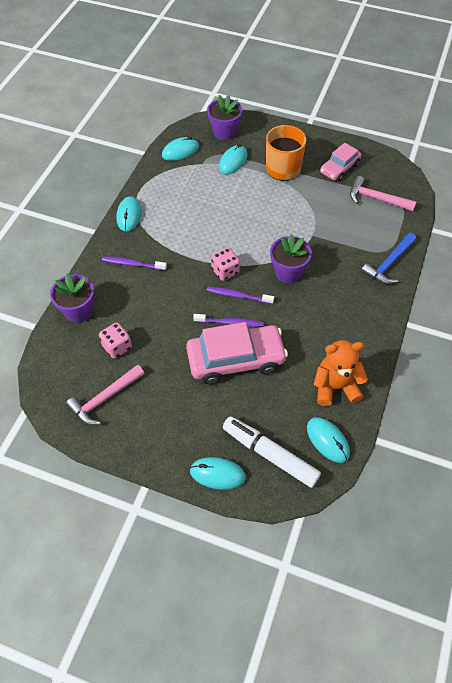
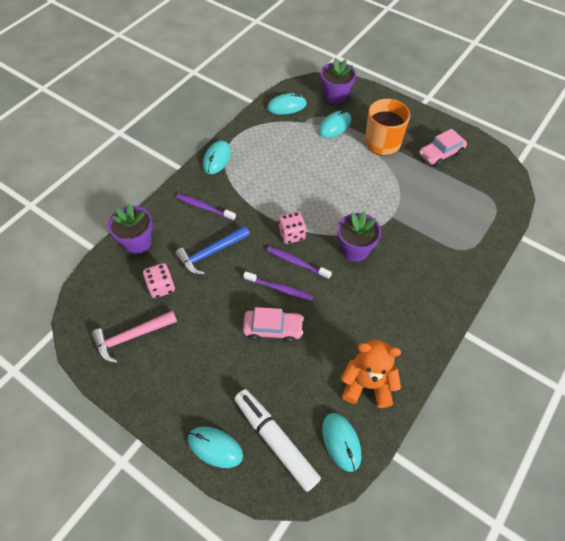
camera: 15 degrees right, 0 degrees up
(236, 359) = (273, 329): pink car -> pink car, size x0.59
(376, 198) = (470, 192): pink hammer -> none
(389, 264) = (464, 264): blue hammer -> blue hammer (210, 253)

